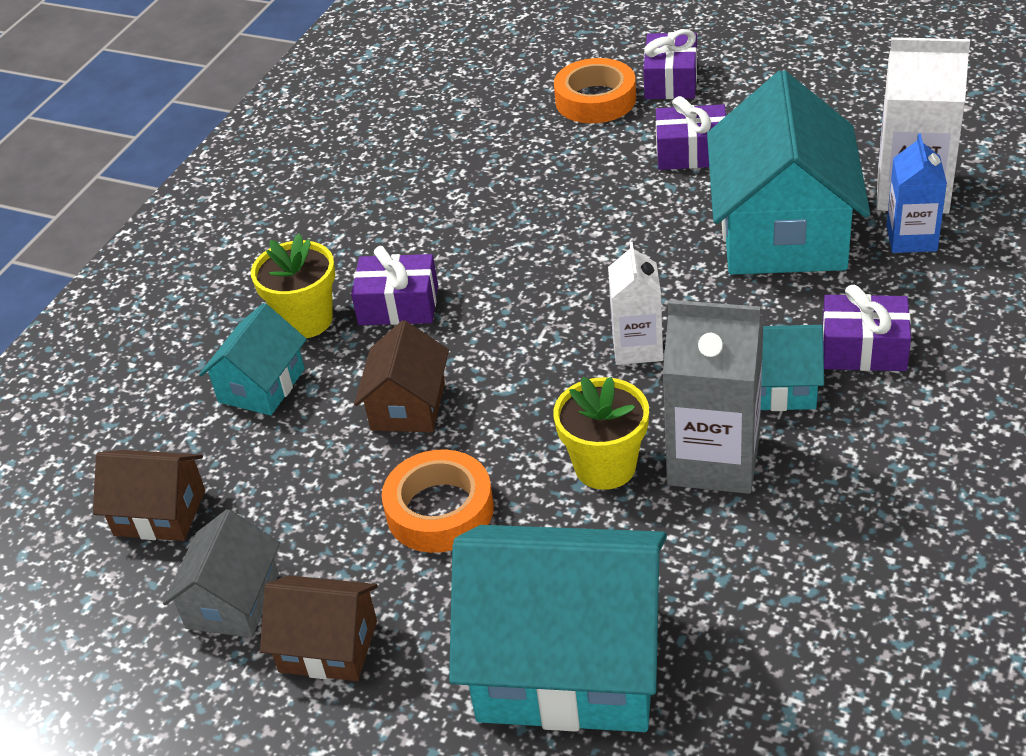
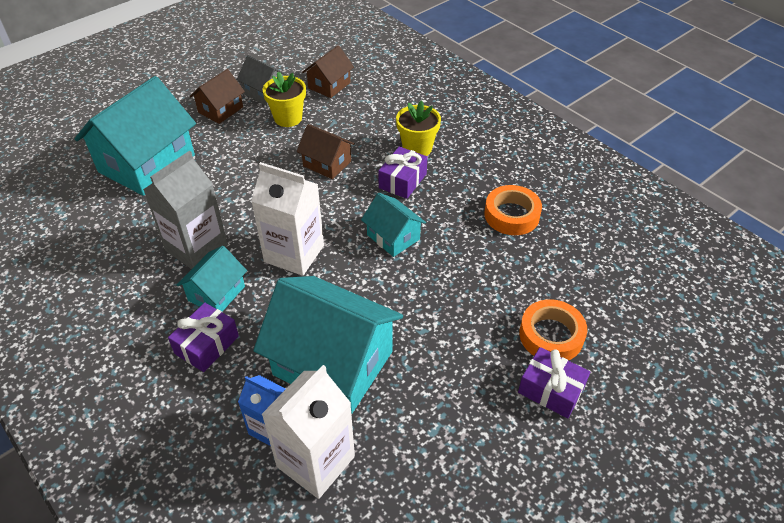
camera: 110 degrees right, 5 degrees up
(261, 385) = (381, 125): turquoise house -> turquoise house (393, 237)
(440, 510) = (256, 155): orange tape -> orange tape (511, 215)
(605, 466) = (229, 211): yellow flower pot -> yellow flower pot (288, 118)
(637, 347) = (294, 253): white carton -> white carton, size x1.62
(691, 153) = (451, 358): purple gift -> none

